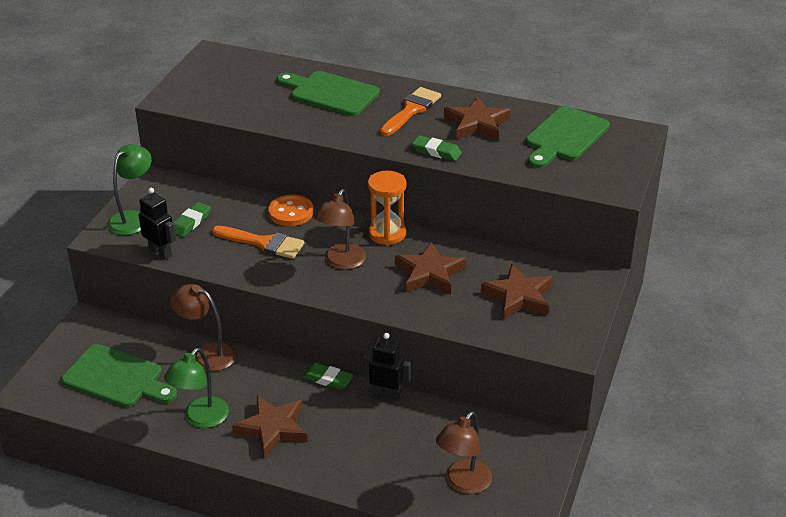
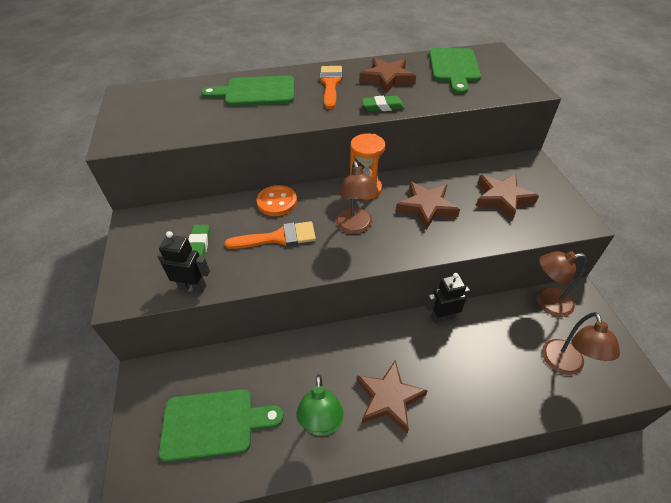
camera: 30 degrees left, 10 degrees up
(133, 218) = (140, 265): green lamp -> none
(207, 354) = (277, 354): brown lamp -> brown lamp (546, 302)
(328, 379) = (389, 326): green eraser -> none

